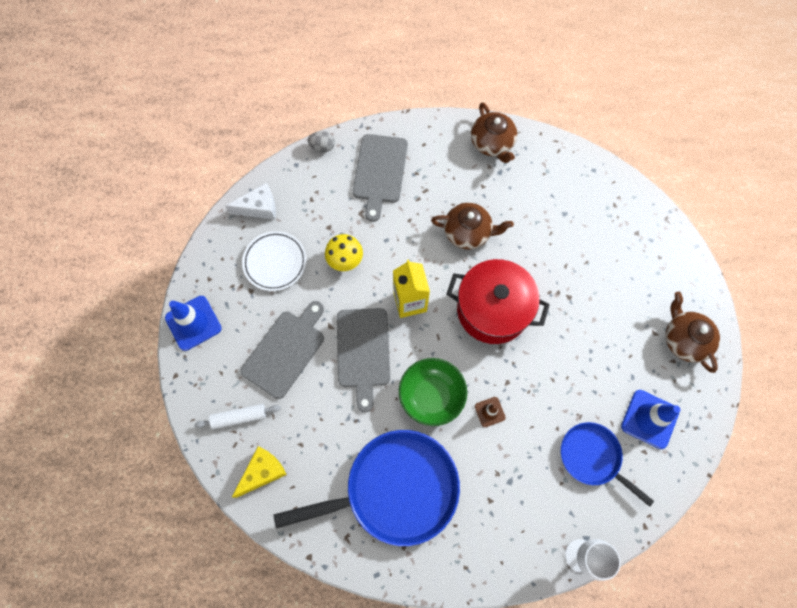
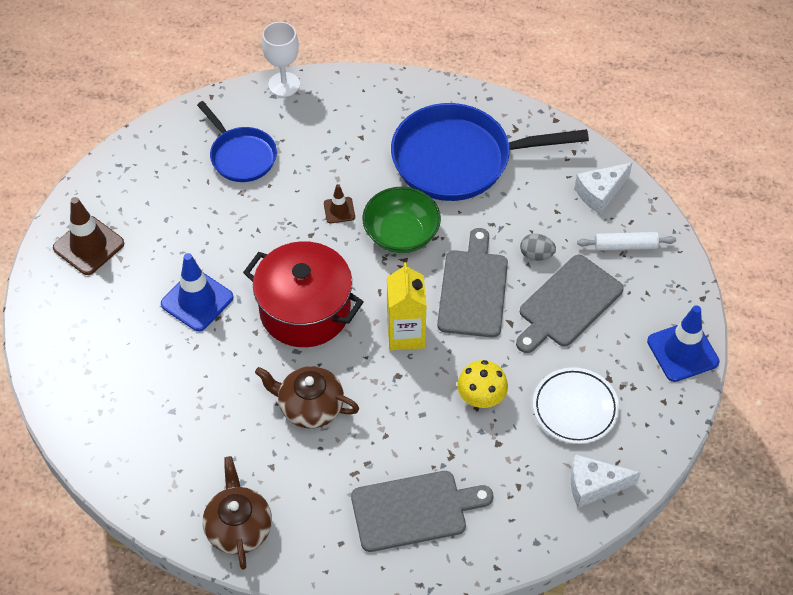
camera: 170 degrees left, 15 degrees down
(262, 472) = (600, 193): yellow cheese -> white cheese
(322, 147) = (494, 563): grey egg -> grey egg (536, 255)
(380, 172) = (414, 510): grey cutting board -> grey cutting board turned 60 degrees clockwise
(649, 419) = (165, 179): blue traffic cone -> blue traffic cone (197, 300)
(684, 339) = (88, 246): brown teapot -> brown traffic cone

